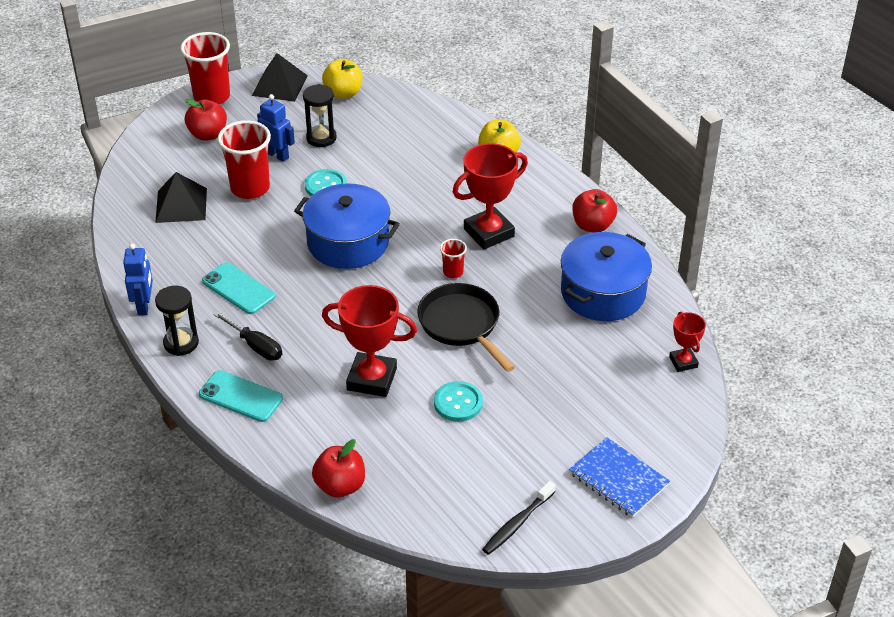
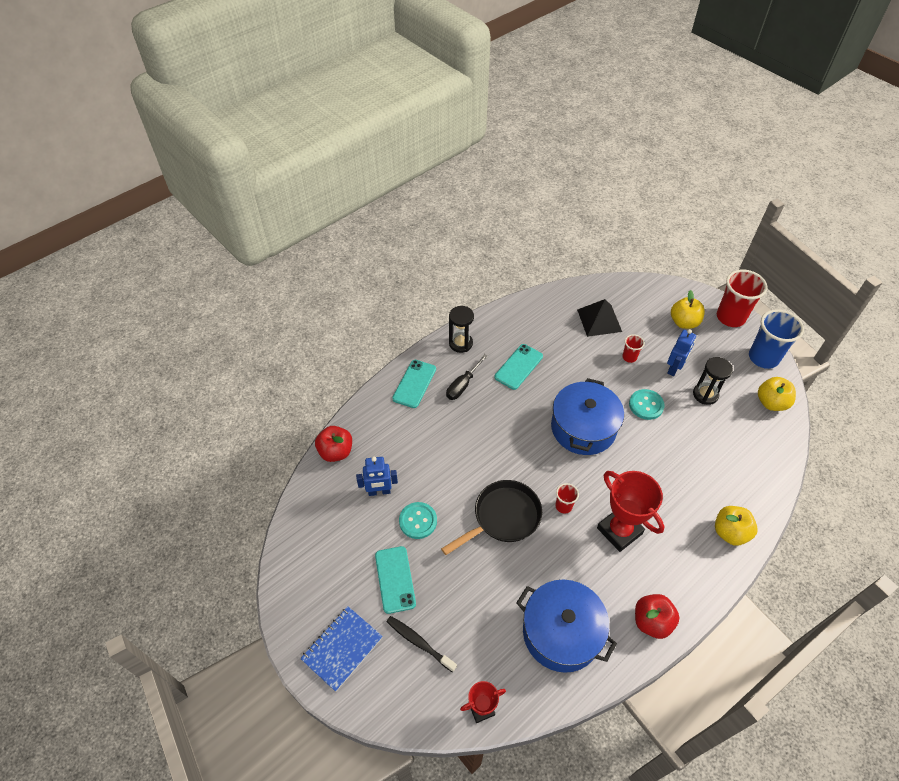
camera: 85 degrees right, 10 degrees up
(144, 306) = (493, 318): blue robot -> blue robot (379, 491)
(208, 134) = (684, 322): red apple -> yellow apple
(250, 188) = (629, 357): red cup -> red cup, size x0.49
(280, 85) = (763, 358): black pyramid -> blue cup
(372, 379) = (437, 460): red trophy -> none
(517, 523) = (299, 571): black toothbrush -> black toothbrush (419, 643)
(534, 428) = (395, 579): none -> turquoise phone

